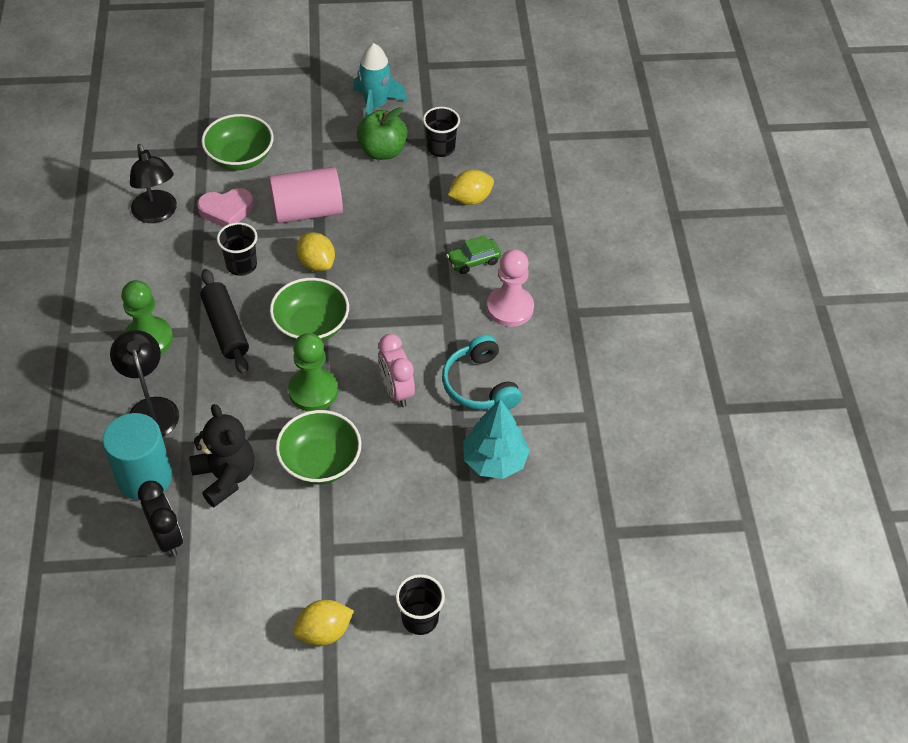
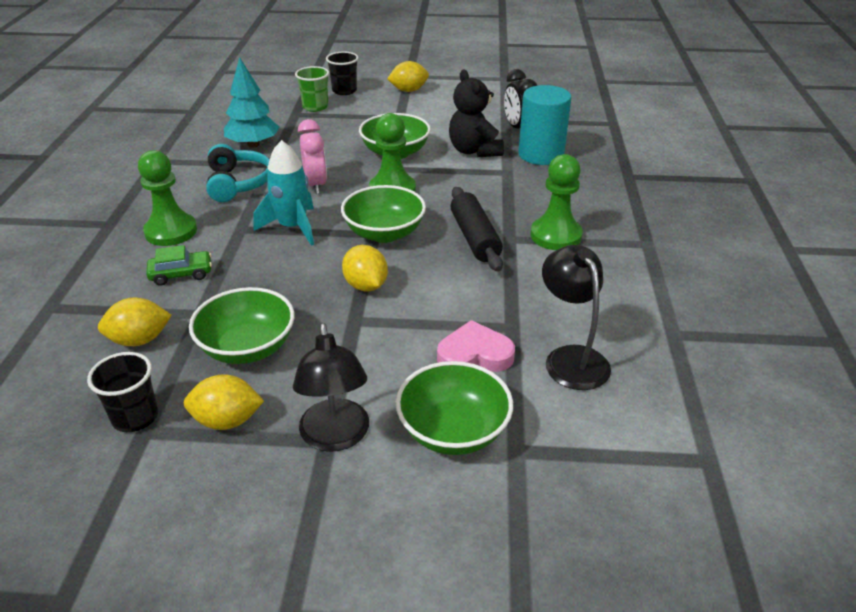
camera: 170 degrees left, 15 degrees down
(151, 409) = (543, 190): black lamp -> black lamp (336, 437)
(241, 265) = (456, 291): black cup -> none
(307, 211) = (364, 344): pink cylinder -> none
(375, 105) = (201, 510): turquoise rocket -> turquoise rocket (293, 227)
(382, 151) = (227, 421): green apple -> yellow lemon
(390, 200) = (248, 348): none -> green bowl
(448, 563) = (315, 107): none -> green cup
(510, 308) = (171, 231): pink pawn -> green pawn

